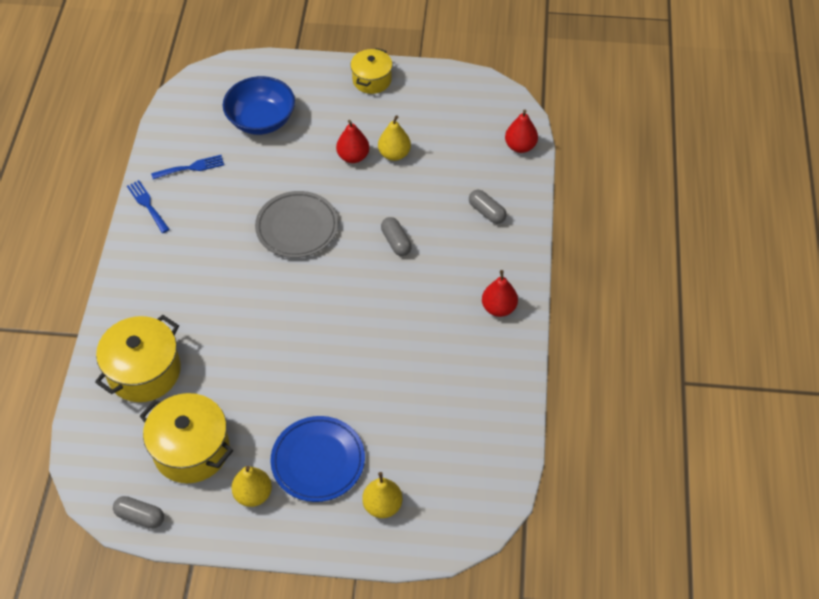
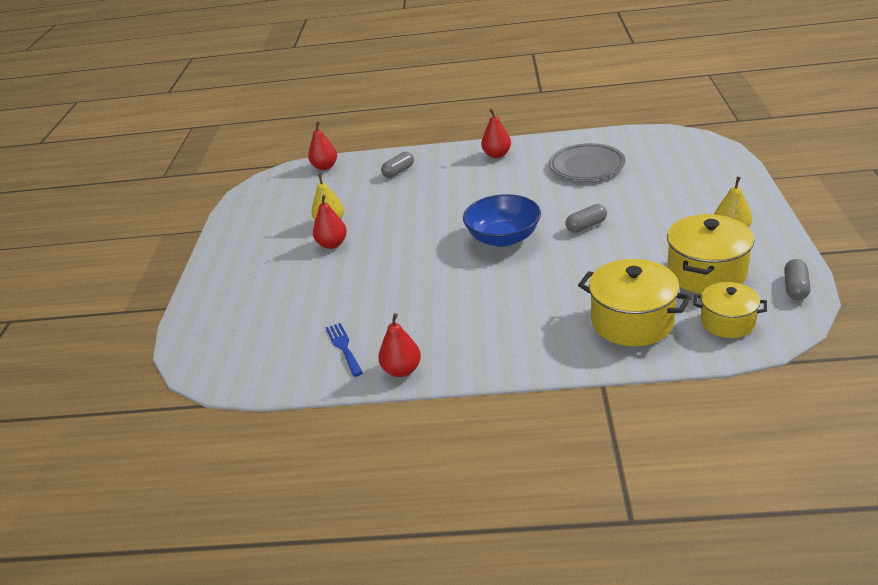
camera: 90 degrees left, 20 degrees down
(147, 205) = (402, 370): blue fork -> red pear
(261, 120) = (275, 310): blue bowl -> blue bowl (503, 238)
(297, 227) = (425, 261): grey plate -> grey plate (587, 166)
(318, 461) = (679, 207): blue plate -> none
(372, 80) = (228, 250): yellow pot -> yellow pot (727, 322)
(382, 505) = (702, 174): yellow pear -> none
(396, 242) = (436, 207): grey capsule -> grey capsule (586, 226)

